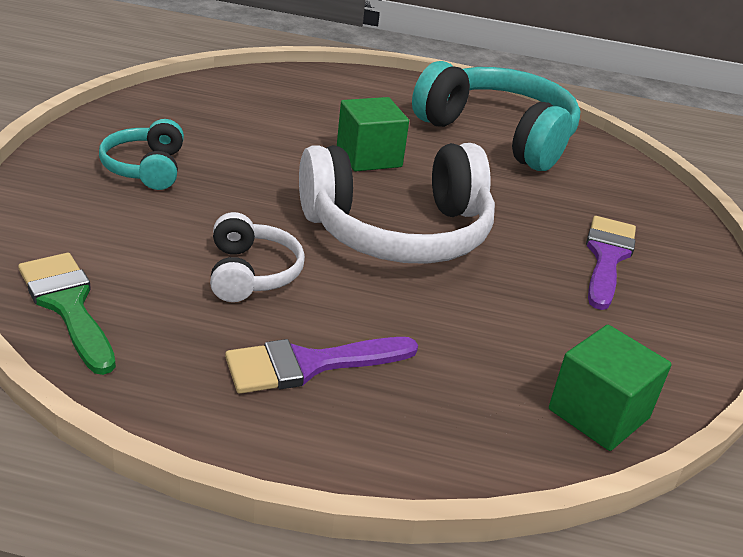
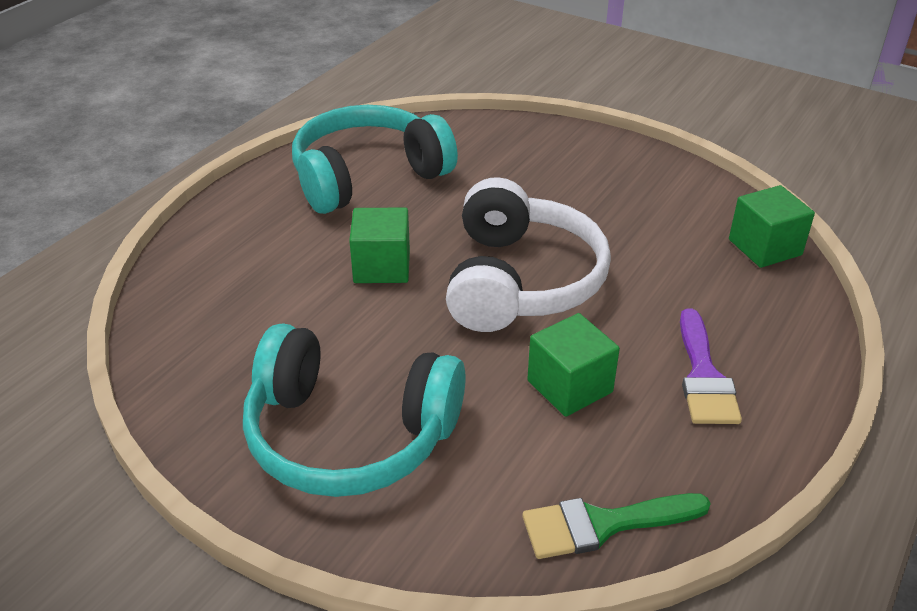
camera: 65 degrees left, 5 degrees up
(146, 168) = (349, 435): turquoise headphones -> turquoise headphones, size x1.99
(252, 273) = (569, 386): white headphones -> green cube
(607, 257) = (581, 182): purple brush -> none

